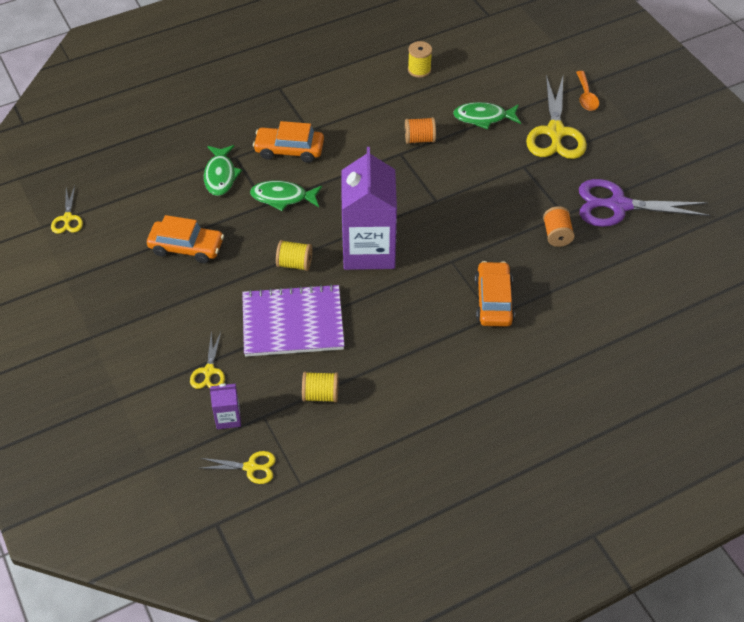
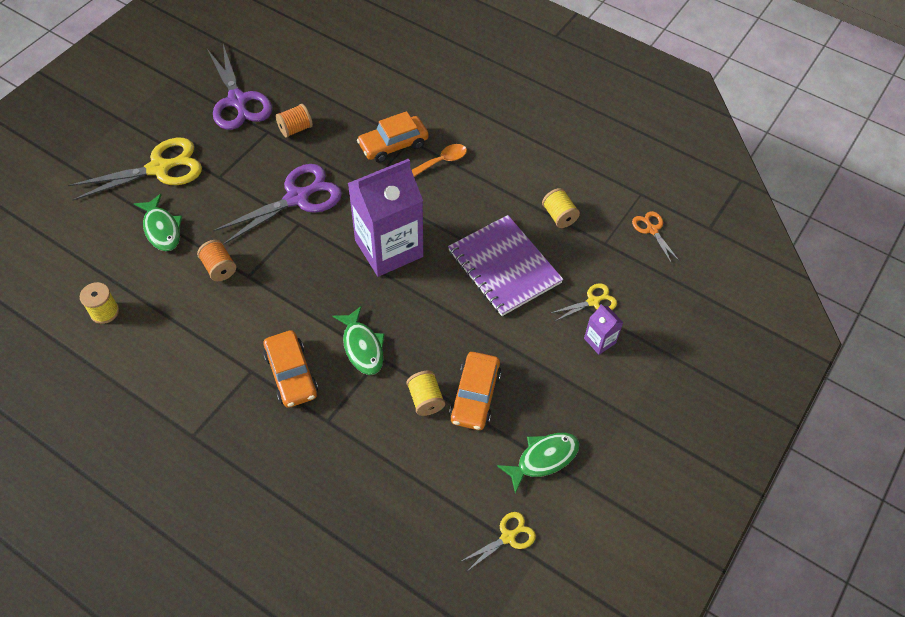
camera: 120 degrees left, 5 degrees up
(186, 247) = (475, 396): orange car -> orange car turned 150 degrees counterclockwise
(220, 175) = (362, 420): green fish -> green fish (543, 459)
(228, 418) = (624, 265): purple carton -> purple carton (599, 340)
(251, 467) = (652, 230): yellow scissors -> orange scissors
(295, 264) = (439, 296): yellow spool -> yellow spool (425, 399)
(466, 209) = (297, 198): none -> purple scissors
(586, 96) = (94, 162): orange spoon -> orange spoon (442, 161)

